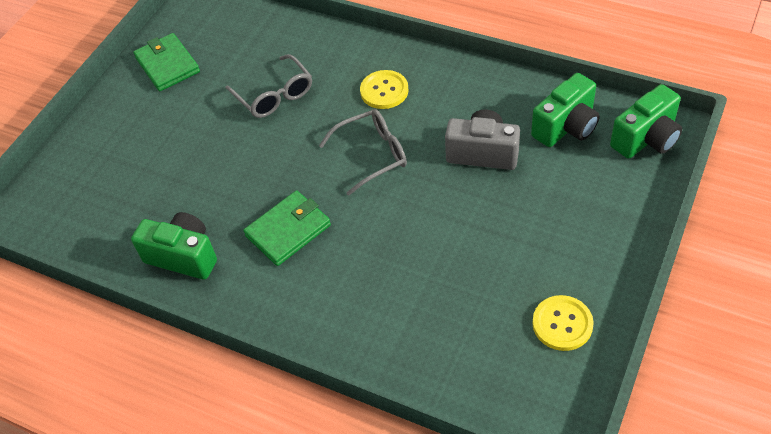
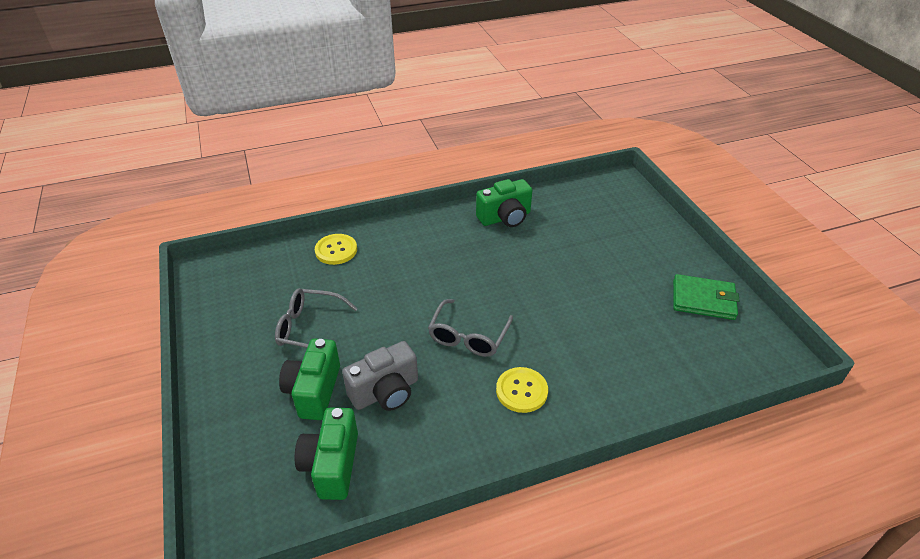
camera: 130 degrees right, 10 degrees down
(274, 95) = (596, 330): grey glasses -> grey glasses (309, 328)
(288, 230) = (464, 262): green wallet -> none
(562, 324) = (234, 316): yellow button -> yellow button (336, 250)
(646, 139) = (245, 504): green camera -> green camera (314, 391)

